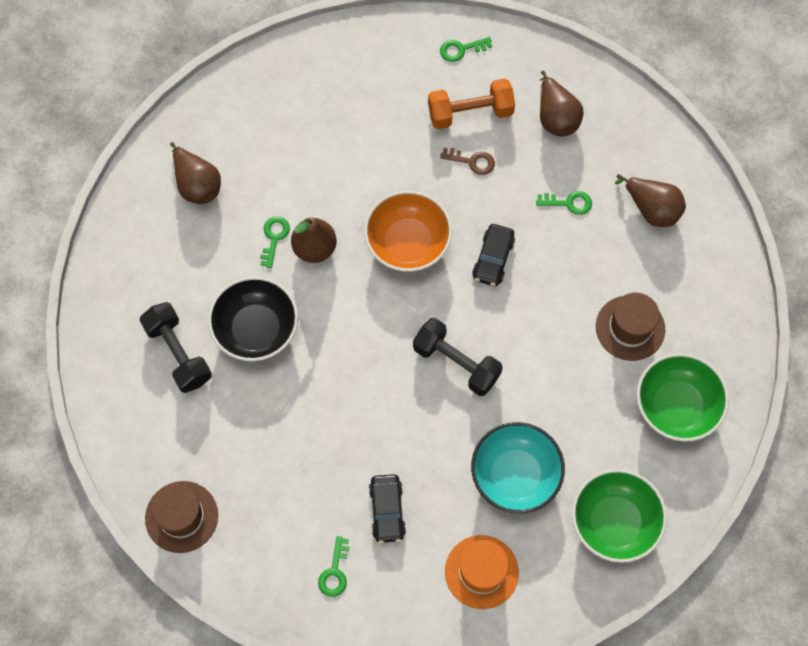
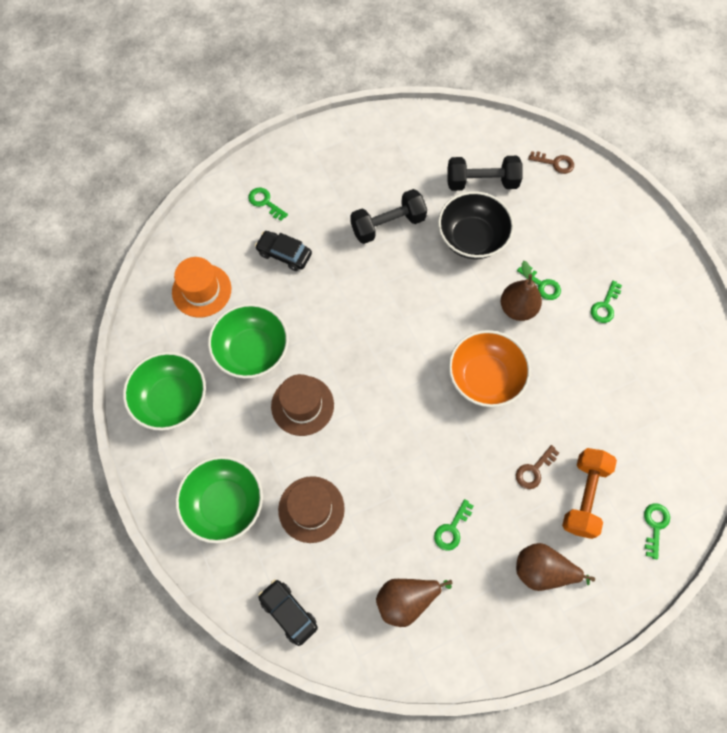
camera: 120 degrees right, 0 degrees up
(111, 291) = (555, 163): none -> brown key
(181, 516) = (362, 134): brown hat -> brown hat (302, 405)
(197, 185) = (616, 254): brown pear -> none
(265, 171) = (605, 306): none -> green key
(456, 363) = (363, 358): black dumbbell -> black dumbbell (388, 225)
(493, 259) = (434, 435): black car -> black car (288, 612)
(515, 475) = (252, 351): turquoise bowl -> green bowl

